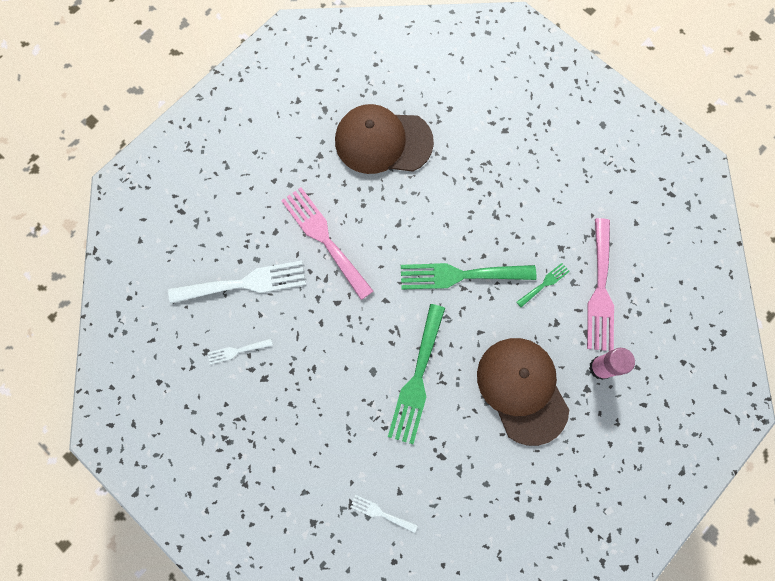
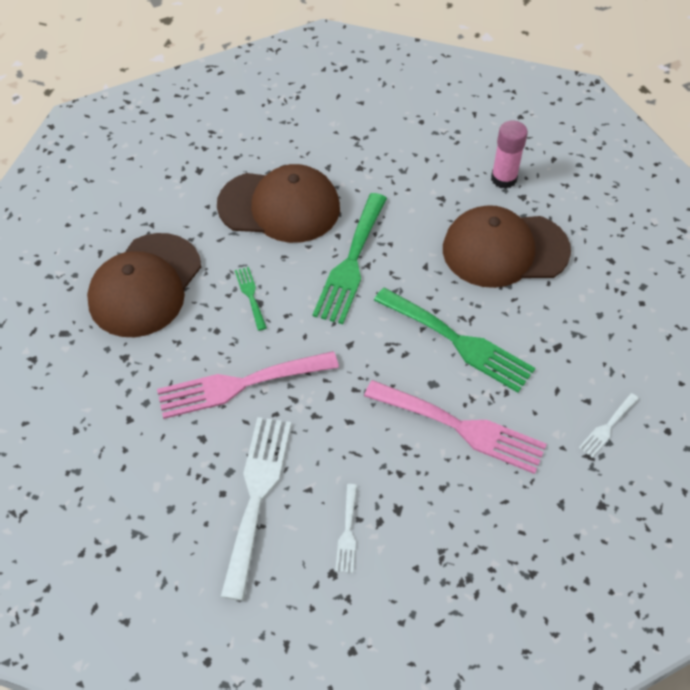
camera: 70 degrees left, 20 degrees down
(493, 203) = (279, 207): none -> brown cap
(544, 283) = (394, 193): green fork -> green fork (250, 295)
(600, 291) = (421, 152): pink fork -> pink fork (462, 428)

